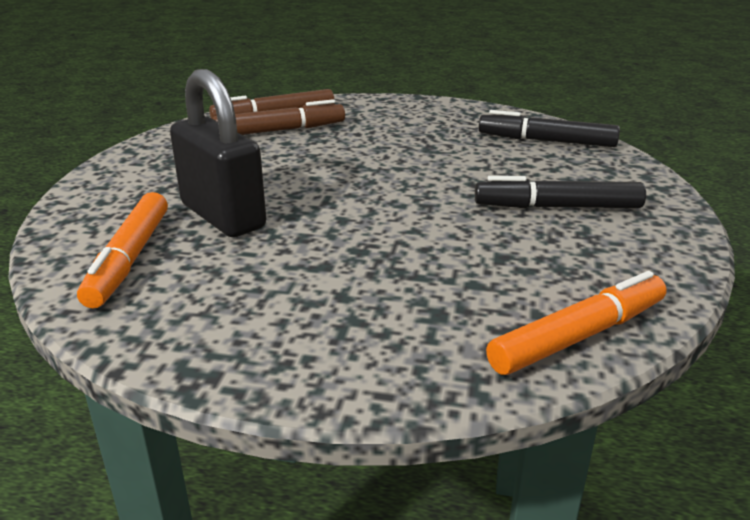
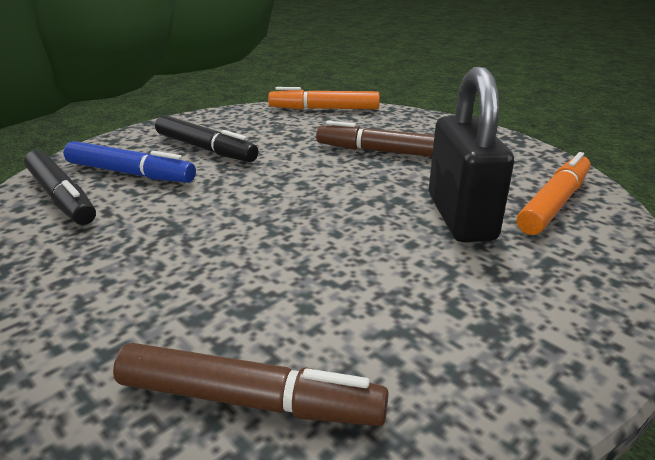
camera: 145 degrees left, 0 degrees up
(280, 130) = (285, 342): brown marker -> brown marker (382, 151)
(552, 167) = (130, 173): none -> blue marker

